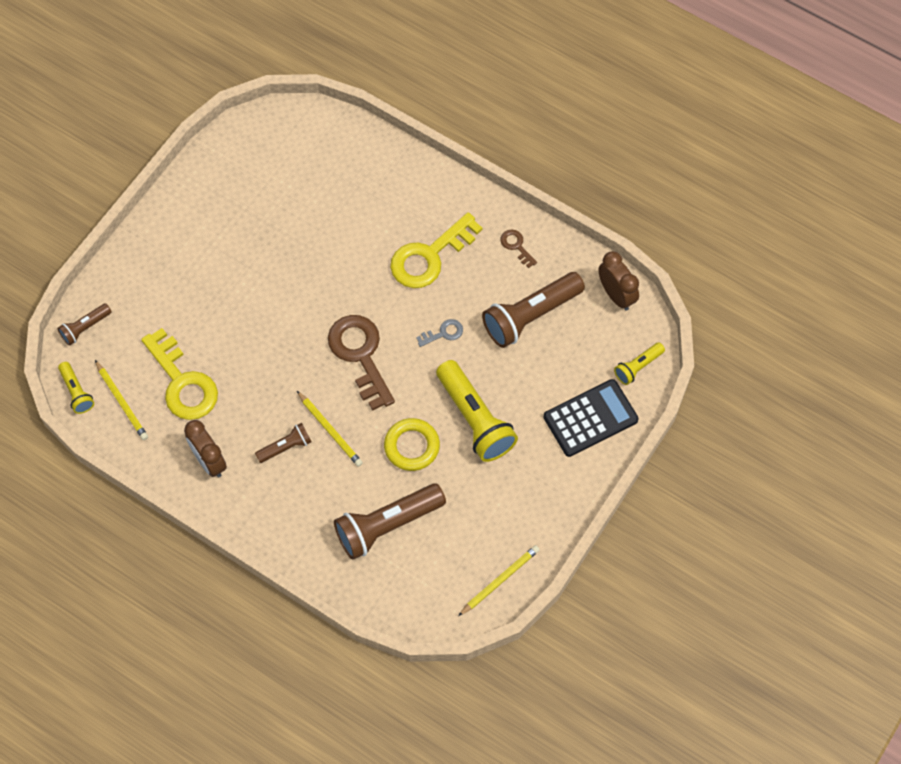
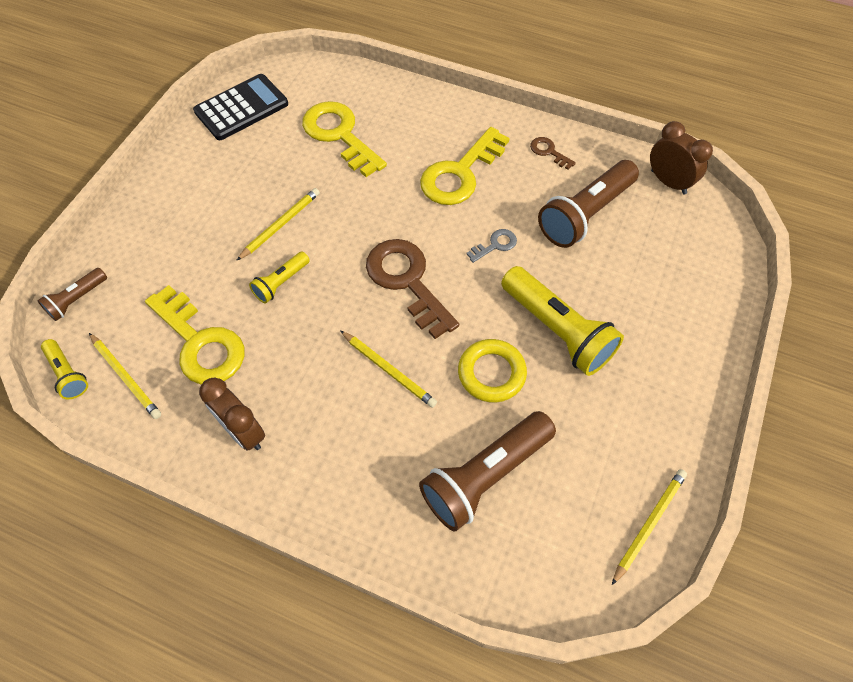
camera: 10 degrees left, 5 degrees down
(261, 284) = (280, 225): none -> yellow pencil
(285, 447) = (337, 398): brown flashlight -> none
(328, 197) = (340, 135): none -> yellow key
(590, 418) = (688, 309): black calculator -> black calculator (241, 108)
(638, 367) = (719, 248): yellow flashlight -> yellow flashlight (281, 283)

